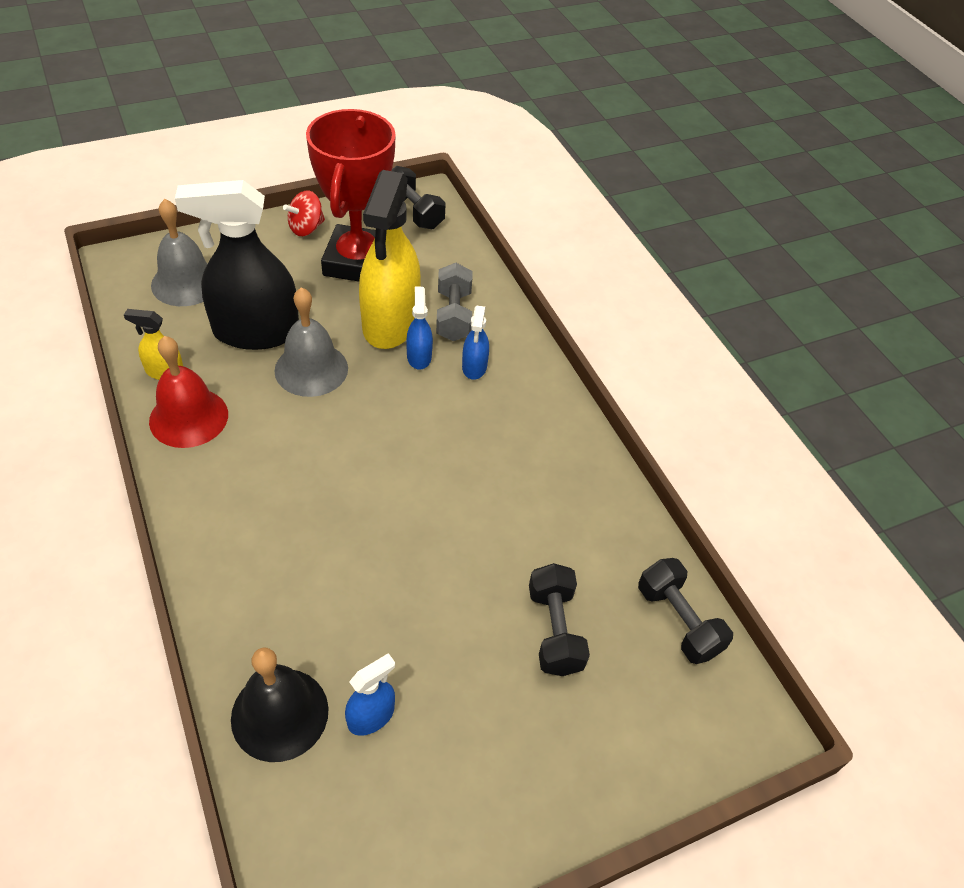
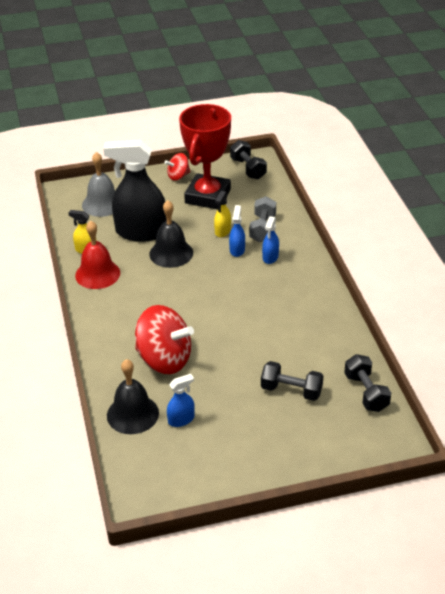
camera: 15 degrees right, 10 degrees down
(311, 369) = (171, 253): grey bell -> black bell
(325, 585) = (164, 359): none -> red spinning top
(390, 323) = (222, 231): yellow spray bottle -> yellow spray bottle, size x0.45
(554, 630) = (291, 391): black dumbbell -> black dumbbell turned 75 degrees counterclockwise

